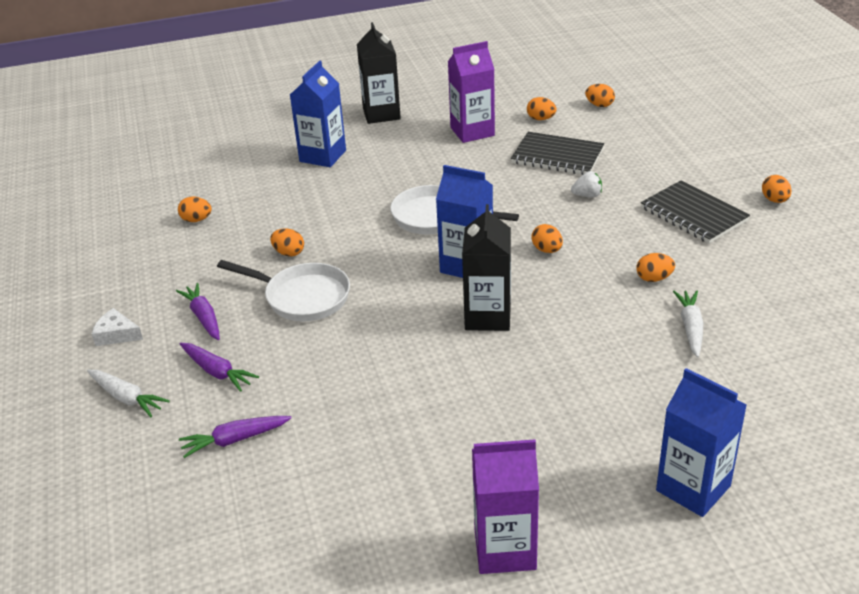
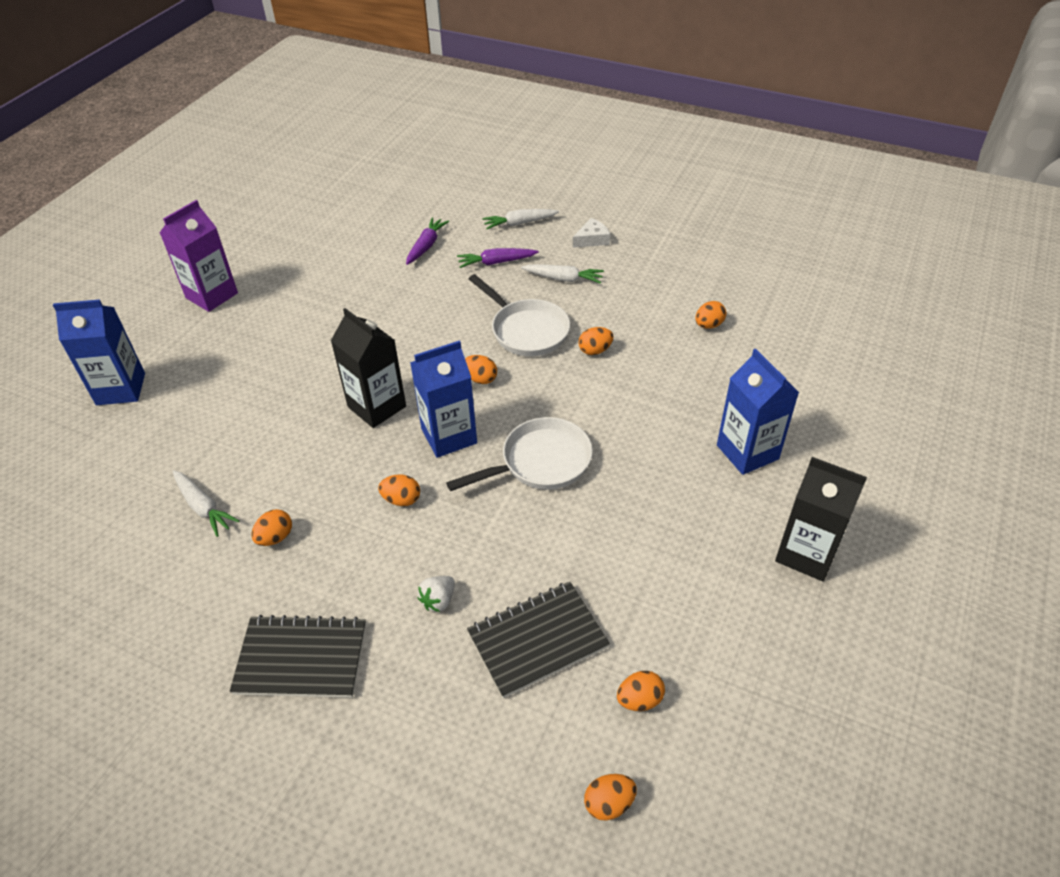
camera: 130 degrees right, 10 degrees up
(203, 317) = (563, 279): purple carrot -> white carrot
(302, 297) = (526, 330): white pan -> white pan turned 105 degrees counterclockwise
(472, 131) = (677, 606): purple carton -> none
(774, 200) = (222, 763): orange egg -> orange egg (480, 379)

